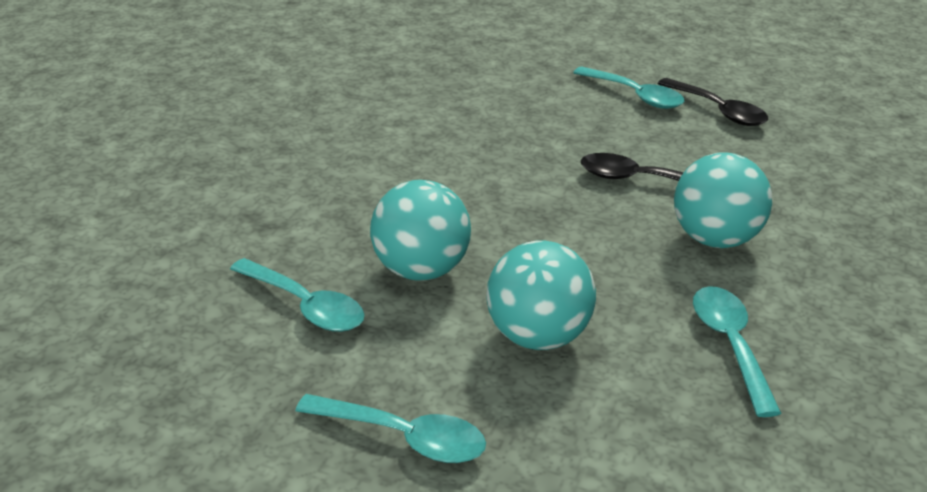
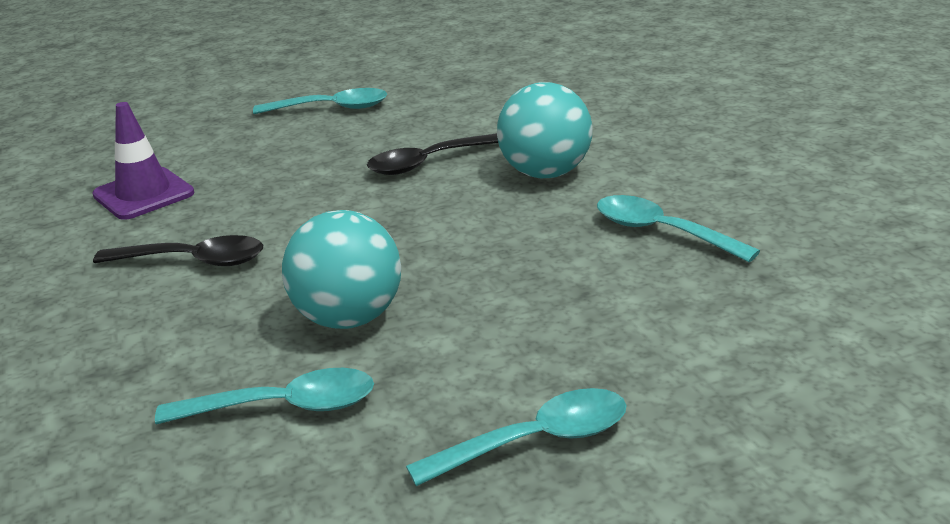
camera: 40 degrees left, 5 degrees down
(427, 102) = (143, 194): none -> purple traffic cone
(537, 336) = (523, 307): turquoise ball -> none
(718, 110) = (414, 90): black spoon -> black spoon (193, 261)

